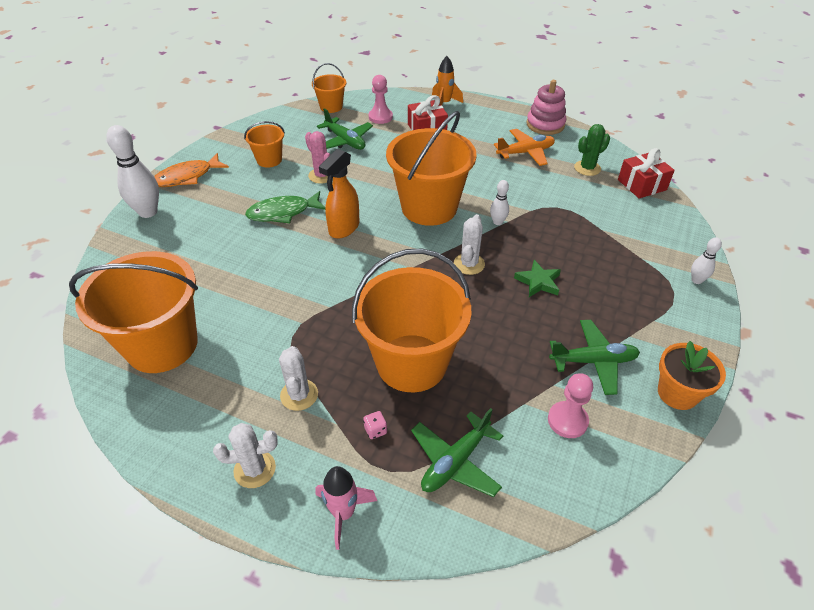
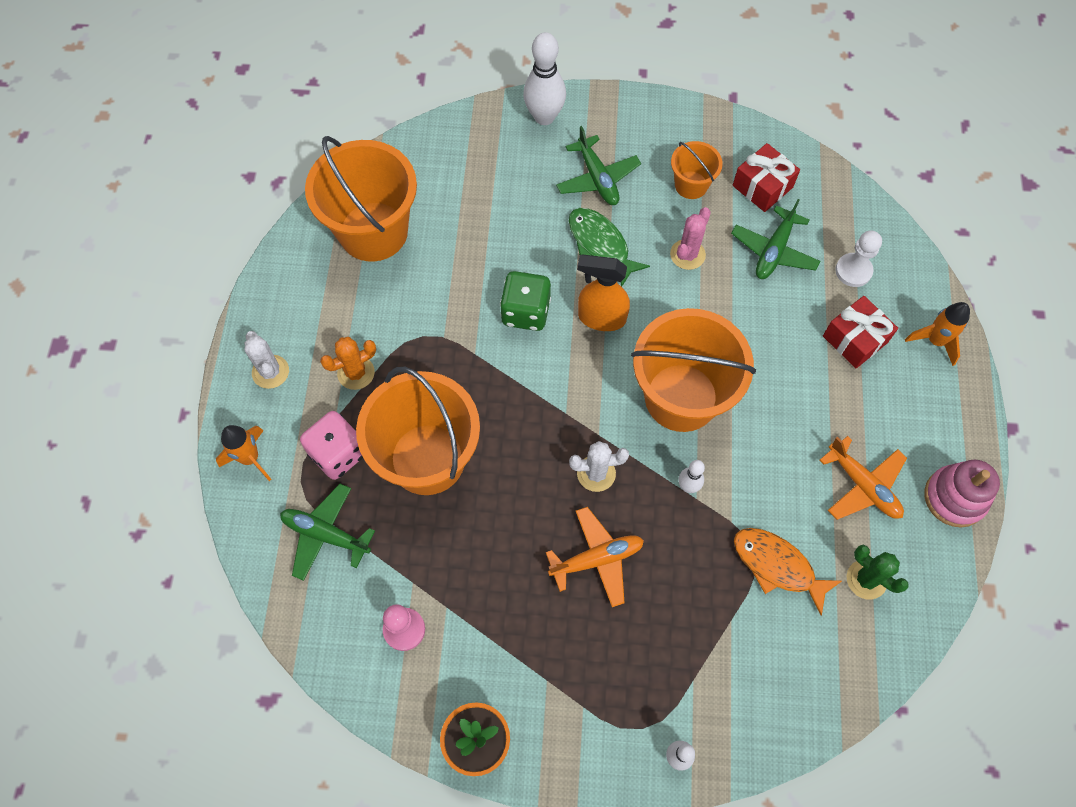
camera: 70 degrees right, 20 degrees up
(187, 177) = (619, 120): orange fish -> orange fish (777, 566)
(299, 395) = (356, 373): white cactus -> orange cactus
(312, 267) = (526, 312): none -> green dice
(331, 107) = (845, 201): orange bucket -> none
(343, 513) = (250, 458): pink rocket -> orange rocket
(375, 430) = (338, 454): pink dice -> pink dice, size x2.48
(380, 117) = (853, 271): pink pawn -> white pawn
(538, 282) = (596, 559): green star -> orange plane
(593, 361) = (492, 644): green plane -> green plane (597, 178)
(642, 185) = (861, 664): red gift -> red gift (762, 186)

